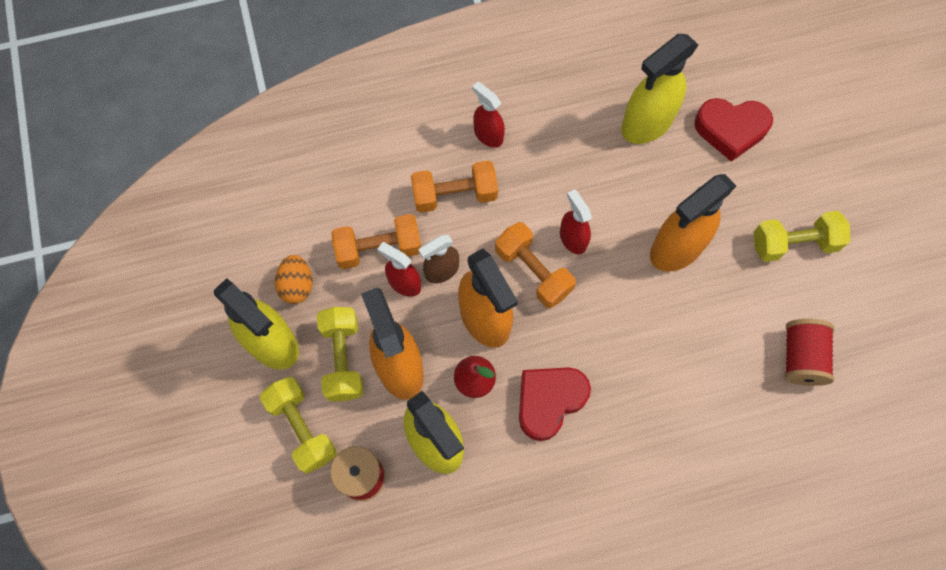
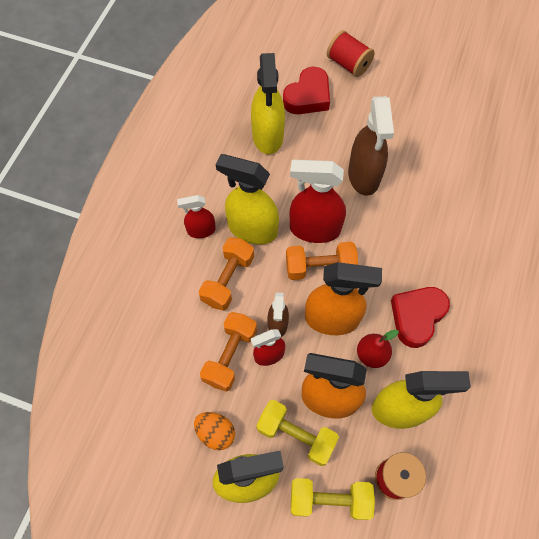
camera: 55 degrees left, 5 degrees down
(526, 180) = (252, 229): none -> yellow spray bottle
(549, 401) = (417, 317): red heart -> red heart turned 45 degrees clockwise
(572, 239) = (314, 229): red spray bottle -> red spray bottle, size x1.79
(676, 248) = (364, 176): orange spray bottle -> brown spray bottle
(794, 243) = (405, 114): yellow dumbbell -> none
(801, 358) = (478, 159): red spool -> red spool (348, 64)

